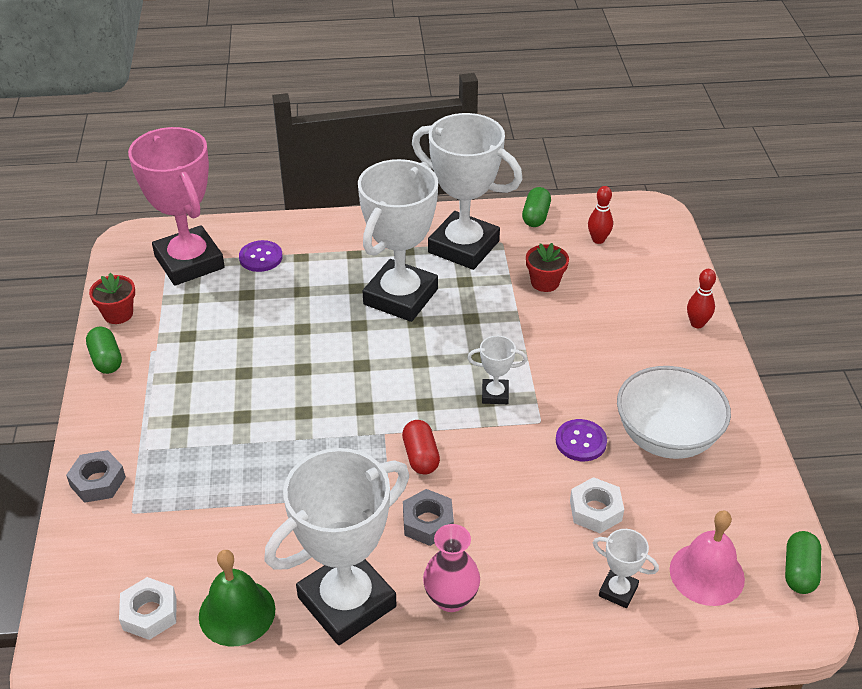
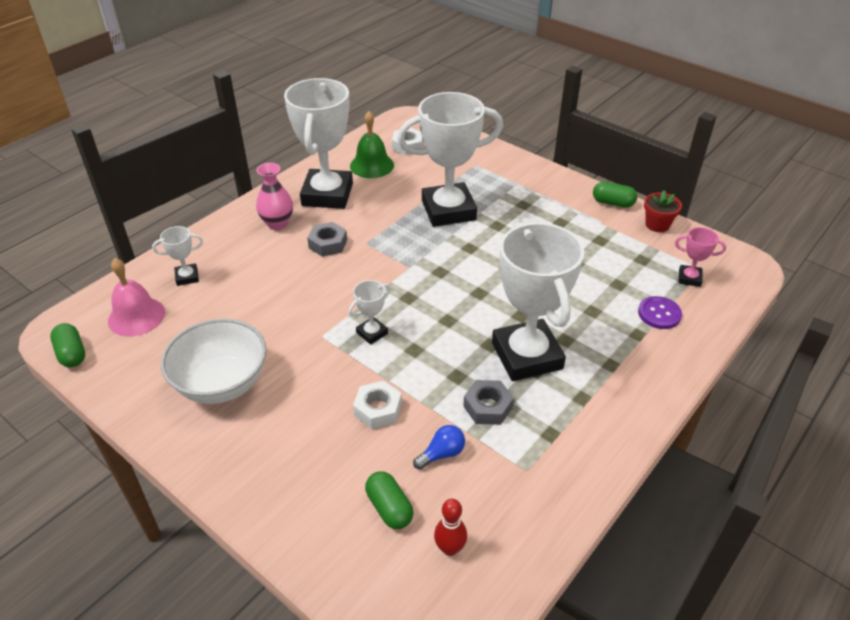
camera: 135 degrees right, 0 degrees up
(98, 481) = (511, 164): grey nut -> grey nut (487, 407)
(189, 262) = (689, 278): pink trophy -> pink trophy, size x0.43
(421, 456) = (372, 269): red capsule -> none
(463, 247) = (548, 438): white trophy -> white trophy (448, 210)
(535, 216) = (538, 530): green capsule -> green capsule (389, 508)
(545, 282) = (442, 454): red flower pot -> blue light bulb
(581, 441) = (282, 341): purple button -> none
(595, 510) = (235, 307): white nut -> white nut (378, 409)
(697, 324) = (270, 512): red bowling pin -> none

